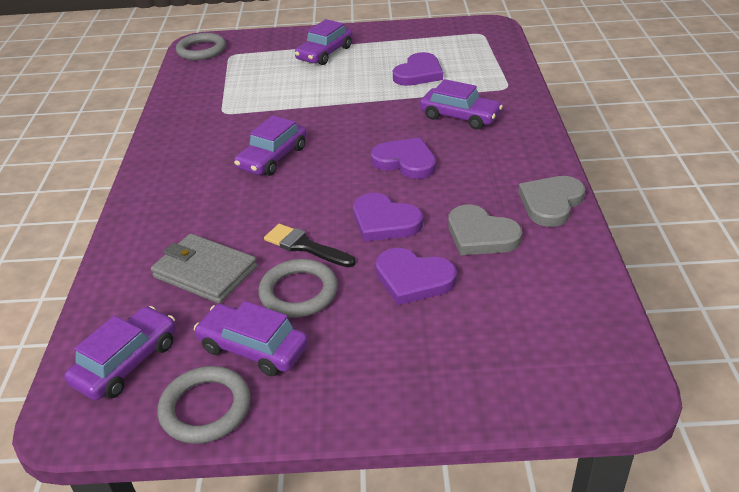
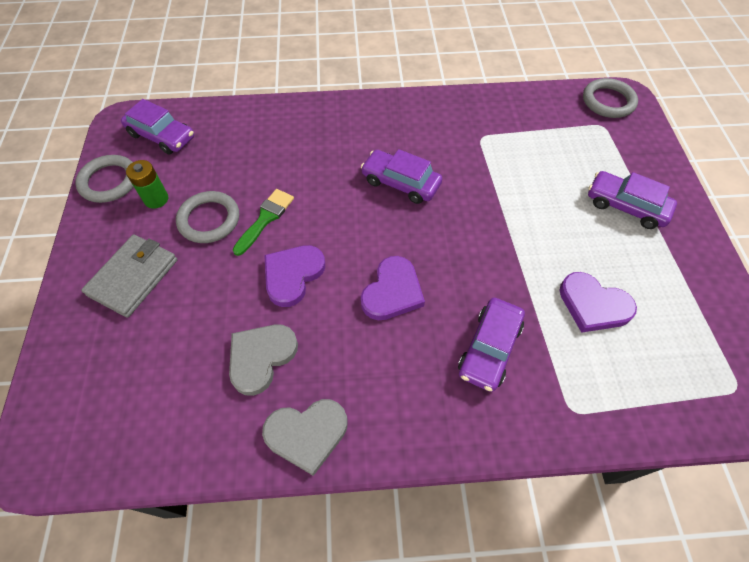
camera: 85 degrees right, 20 degrees up
(205, 272) = (244, 160): grey wallet -> grey wallet (133, 277)
(253, 348) = (156, 199): purple car -> green battery
(305, 246) = (265, 219): black brush -> green brush
(413, 279) = (208, 299): purple heart -> none
(551, 203) = (307, 434): grey heart -> grey heart turned 135 degrees clockwise

